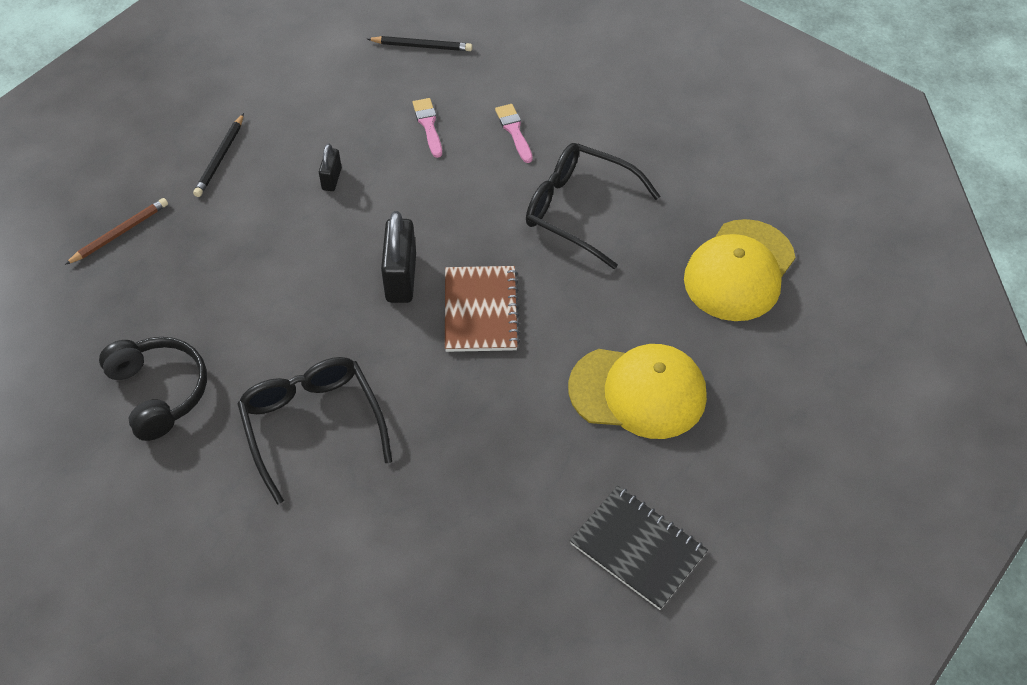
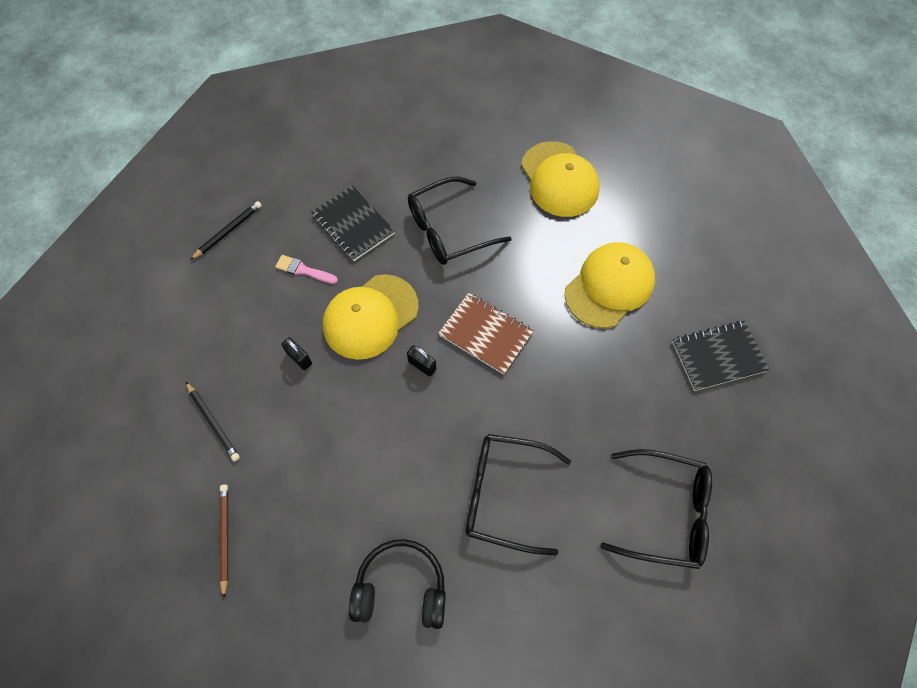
camera: 55 degrees left, 10 degrees up
(397, 587) = (665, 512): none -> black glasses
(401, 278) = (422, 365): black padlock -> black padlock, size x0.54
(421, 206) = (370, 316): none -> yellow cap
(514, 131) = (353, 224): pink brush -> black notebook

